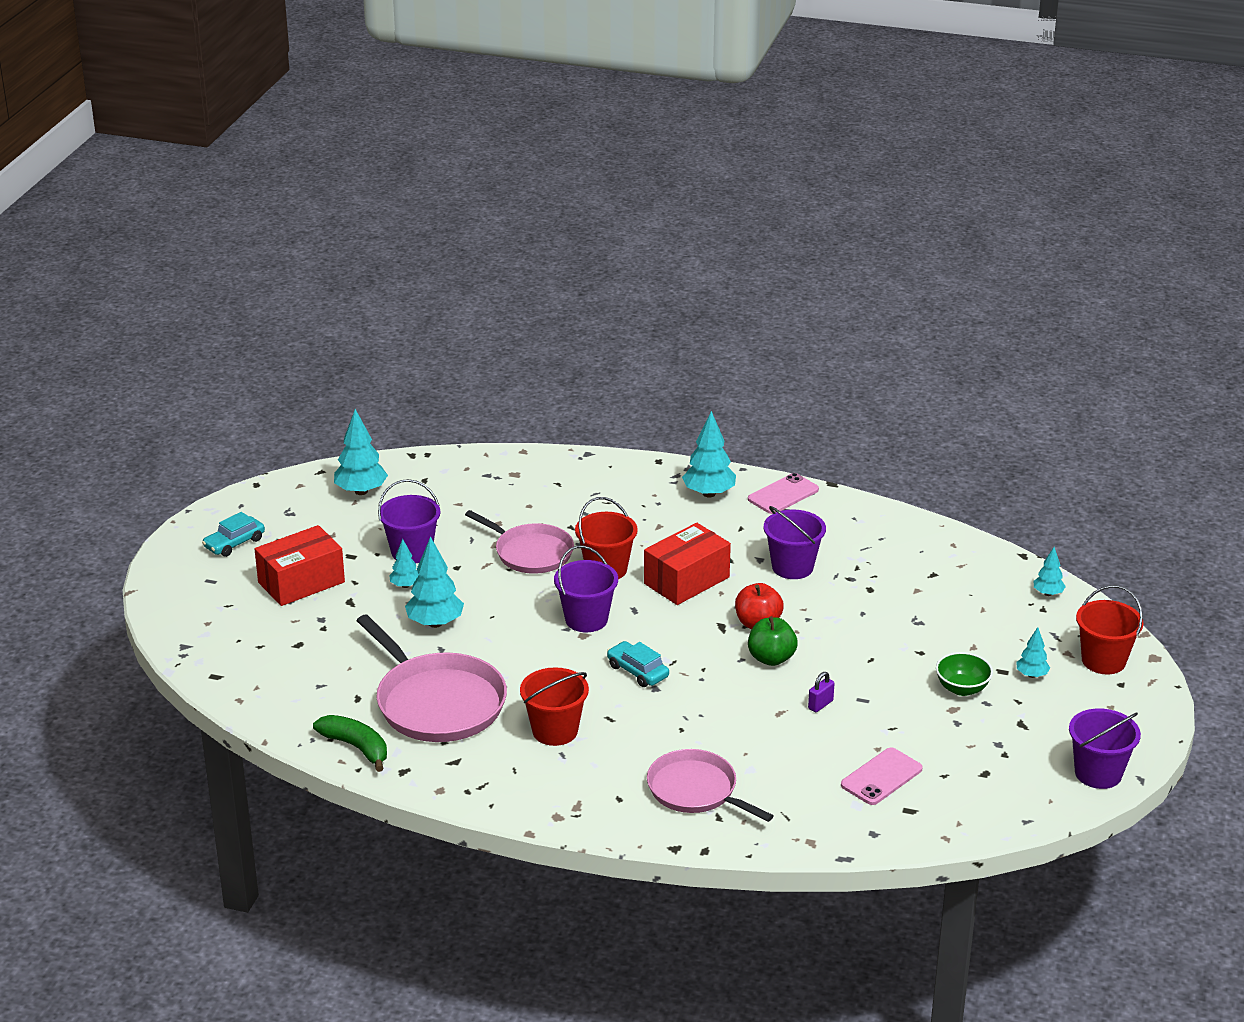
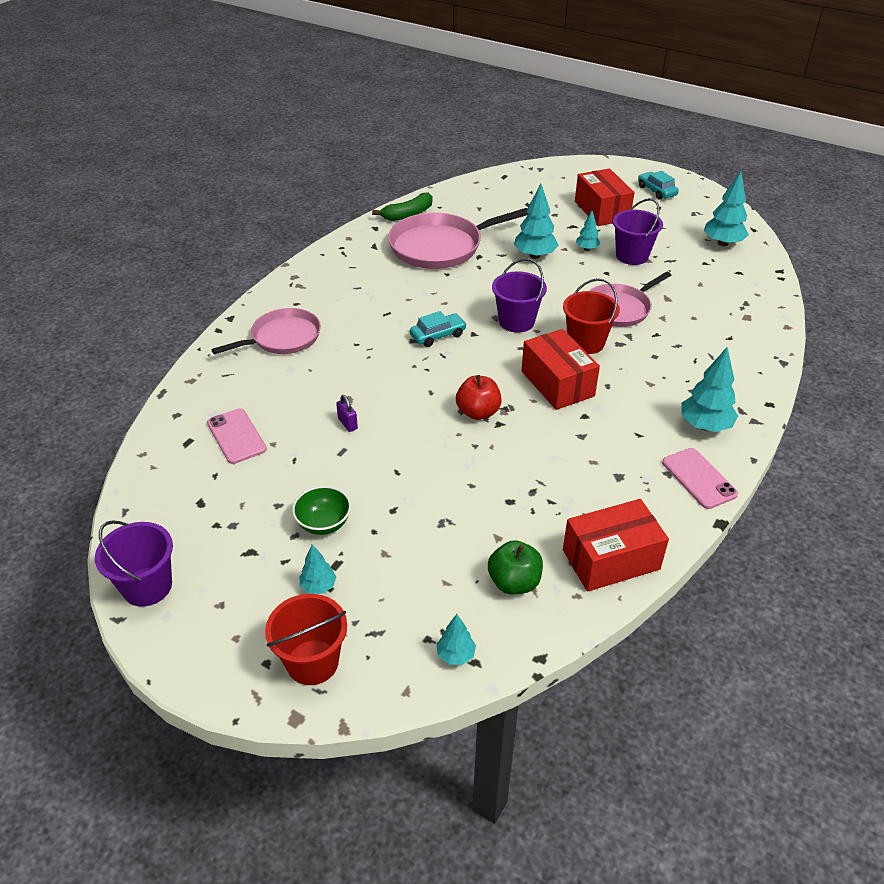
camera: 105 degrees right, 10 degrees up
(555, 731) = (384, 288): red bucket -> none
(771, 658) = (424, 409): green apple -> green apple (514, 582)
(792, 567) = (562, 454): purple bucket -> none
(905, 532) = (611, 559): none -> red box

